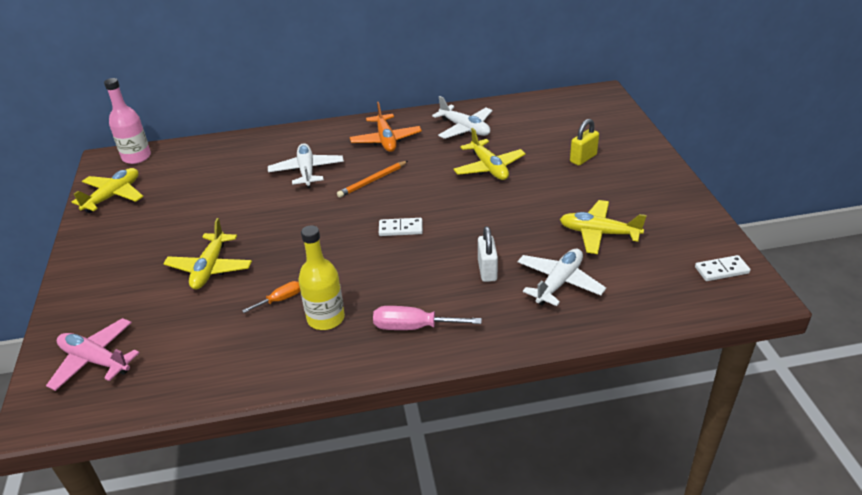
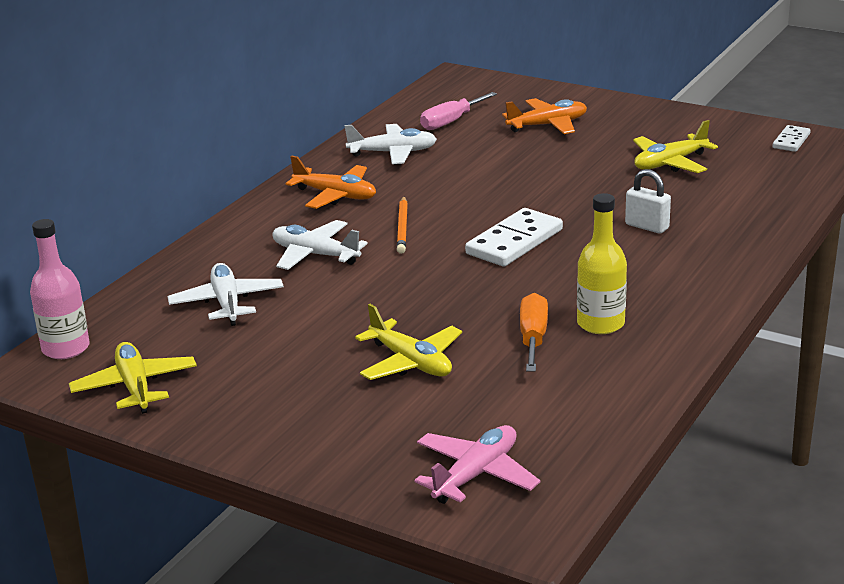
camera: 50 degrees left, 10 degrees down
(95, 360) = (476, 474): pink plane -> pink plane turned 150 degrees clockwise
(280, 299) = (533, 338): orange screwdriver -> orange screwdriver, size x1.63
(400, 229) = (514, 242): white domino -> white domino, size x1.79
(413, 327) = (677, 286): pink screwdriver -> pink screwdriver (451, 122)
(489, 167) = (485, 167): yellow plane -> none
(559, 283) = (712, 204): white plane -> white plane (227, 303)
(583, 158) = (547, 125): yellow padlock -> orange plane

